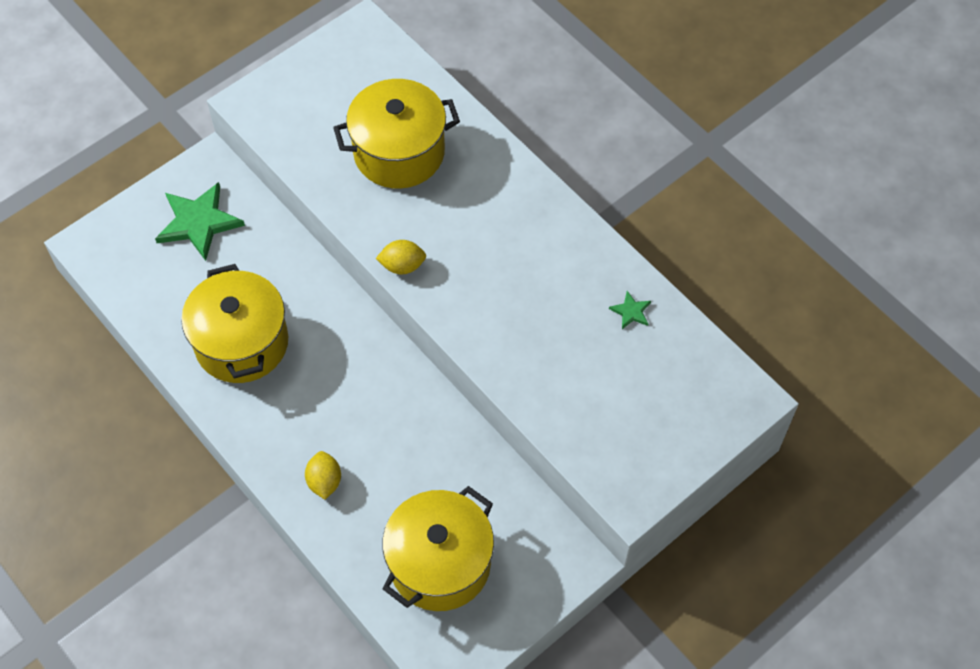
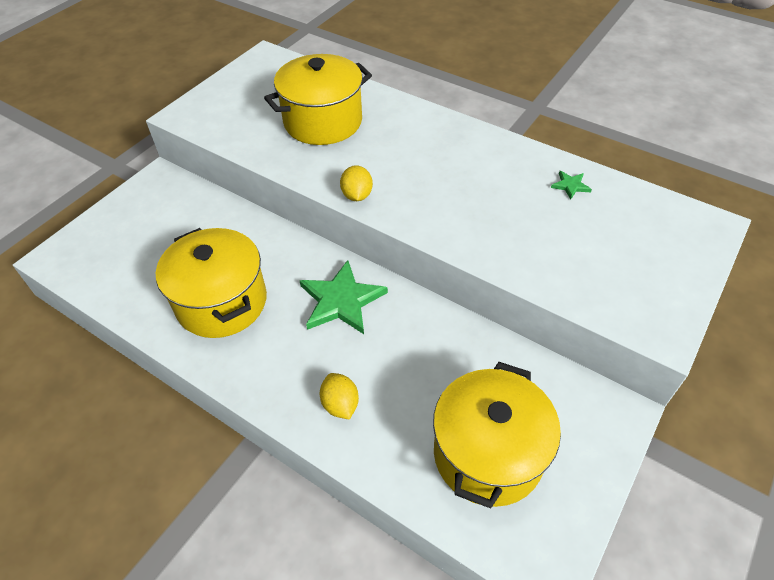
camera: 15 degrees left, 10 degrees down
(198, 222) = (158, 219): green star -> green star (341, 300)
(402, 266) = (357, 195): yellow lemon -> yellow lemon turned 75 degrees counterclockwise

